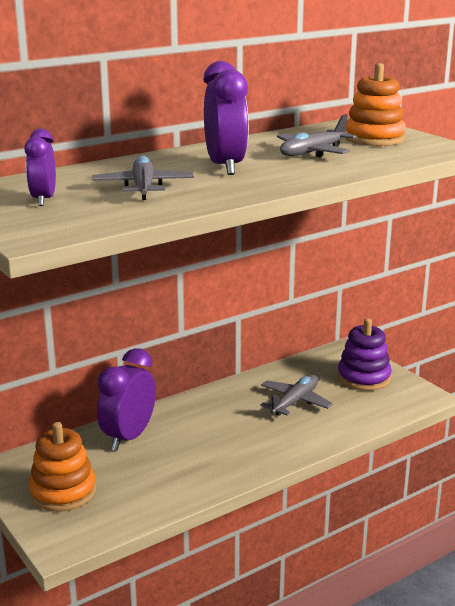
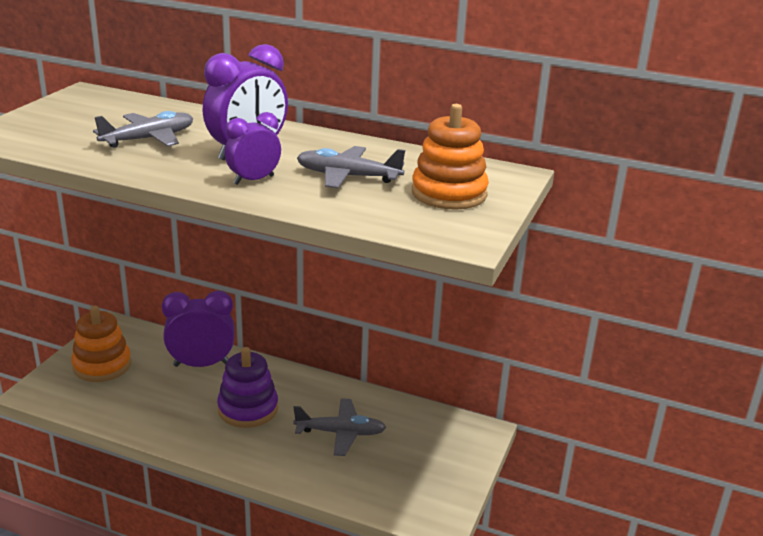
camera: 55 degrees right, 5 degrees up
(43, 200) = (82, 117): purple clock -> purple clock (253, 180)
(363, 378) = (434, 462): purple stacking toy -> purple stacking toy (248, 409)

